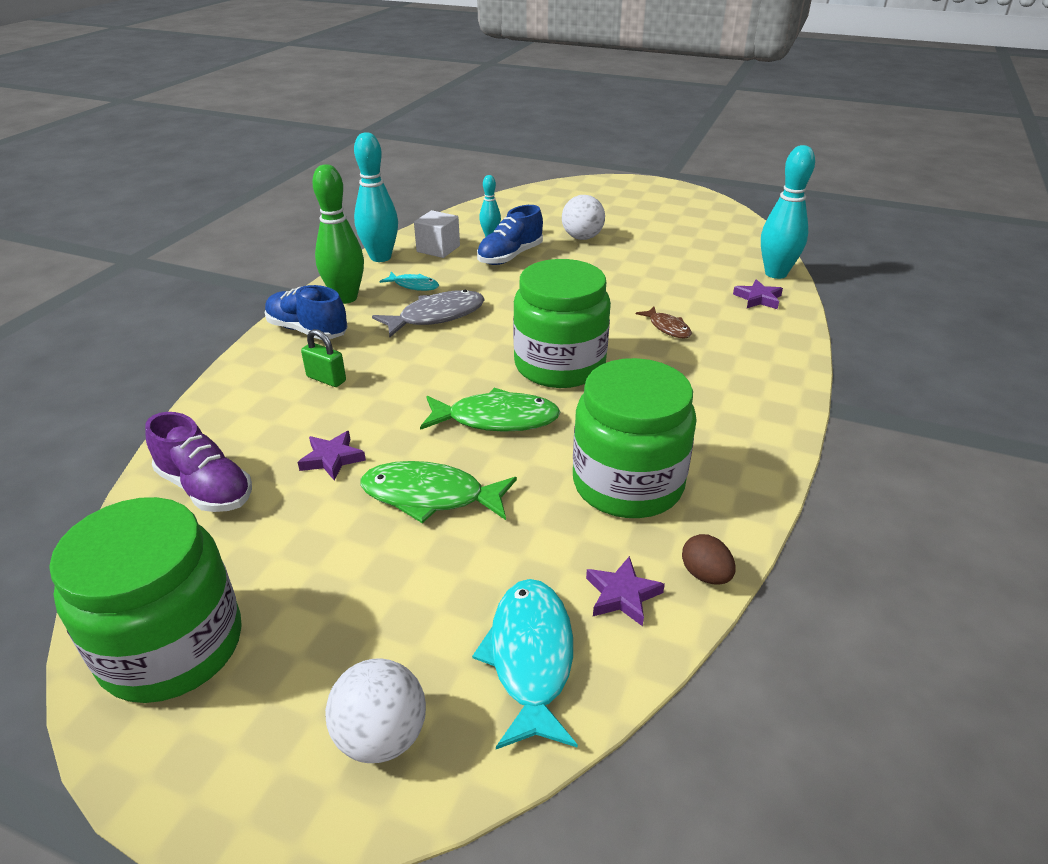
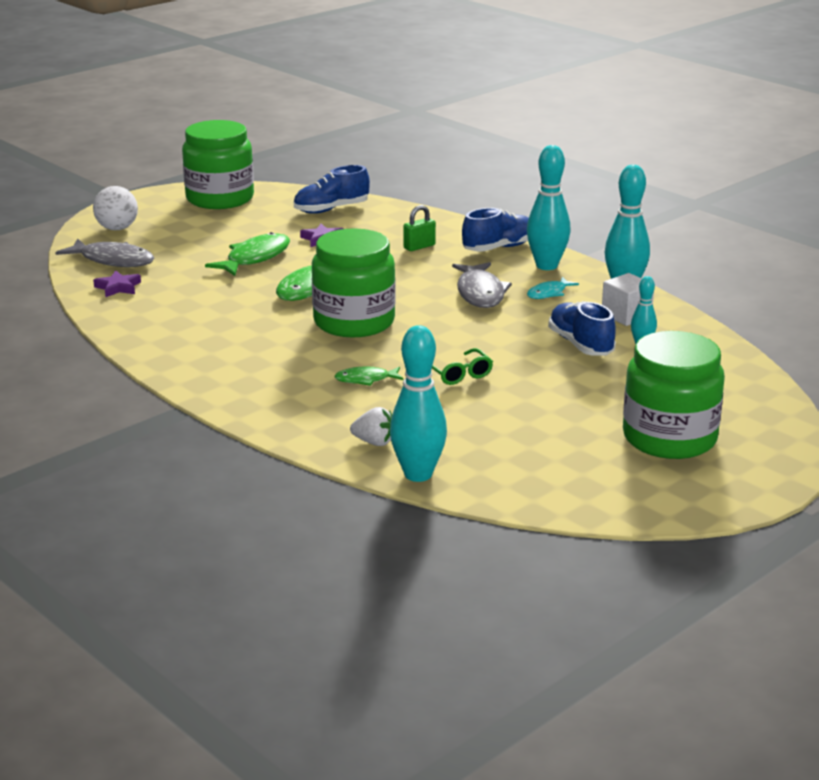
camera: 115 degrees right, 10 degrees down
(206, 488) = (331, 209): purple shoe -> blue shoe
(345, 298) = (546, 266): green bowling pin -> turquoise bowling pin
(530, 658) = (113, 260): turquoise fish -> grey fish
(582, 237) = (603, 392): white ball -> none
(612, 291) = (458, 374): none -> green glasses
(627, 484) = (195, 310): green jar -> green jar (669, 438)
(667, 328) = (366, 379): brown fish -> green fish
(705, 575) = (100, 310): brown egg -> none
(758, 298) = (374, 442): purple star -> white strawberry

